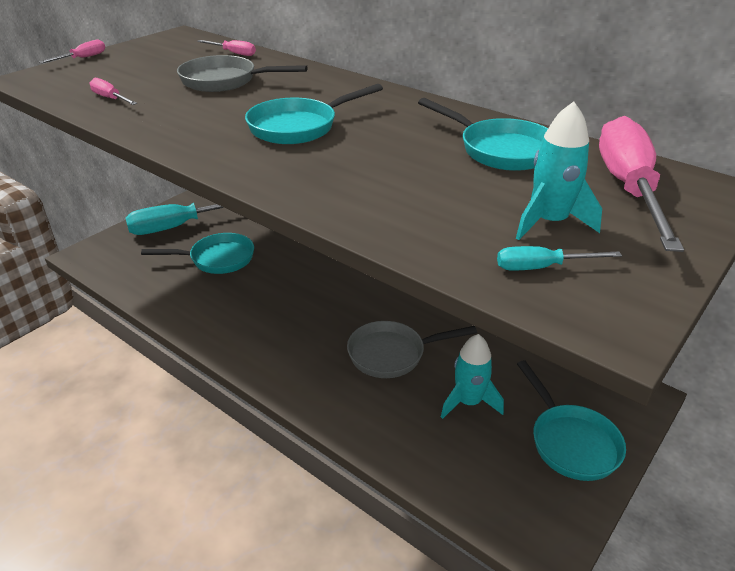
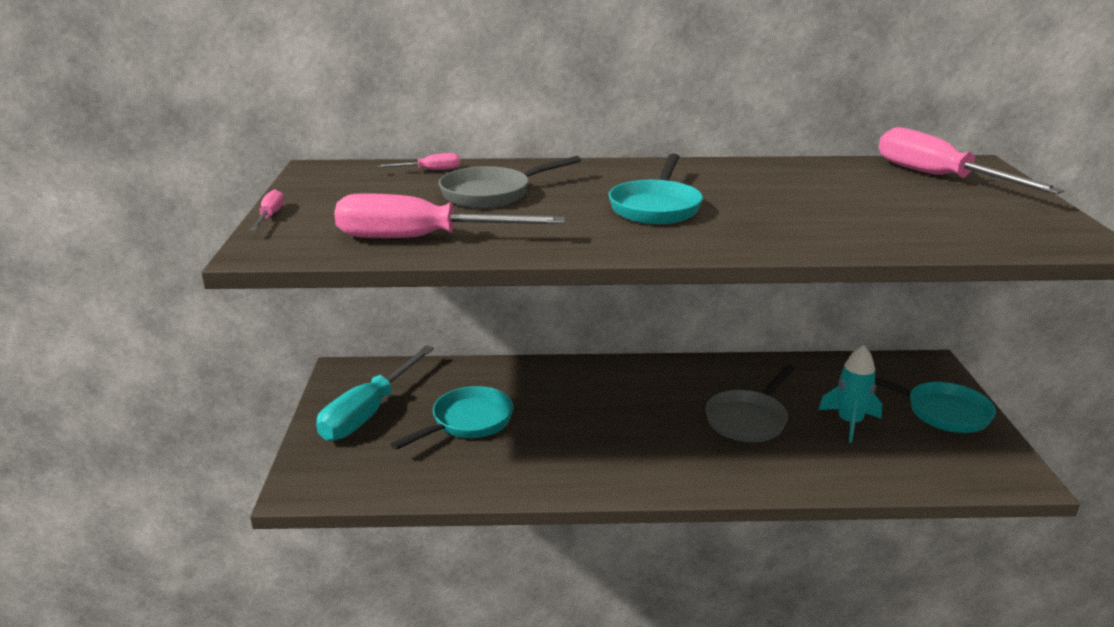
camera: 40 degrees left, 10 degrees down
(110, 98) = (422, 239): pink screwdriver -> pink screwdriver, size x2.28
(500, 150) = (824, 179): turquoise pan -> none
(541, 267) = (1003, 232): turquoise screwdriver -> none
(549, 222) = (950, 209): turquoise rocket -> none

